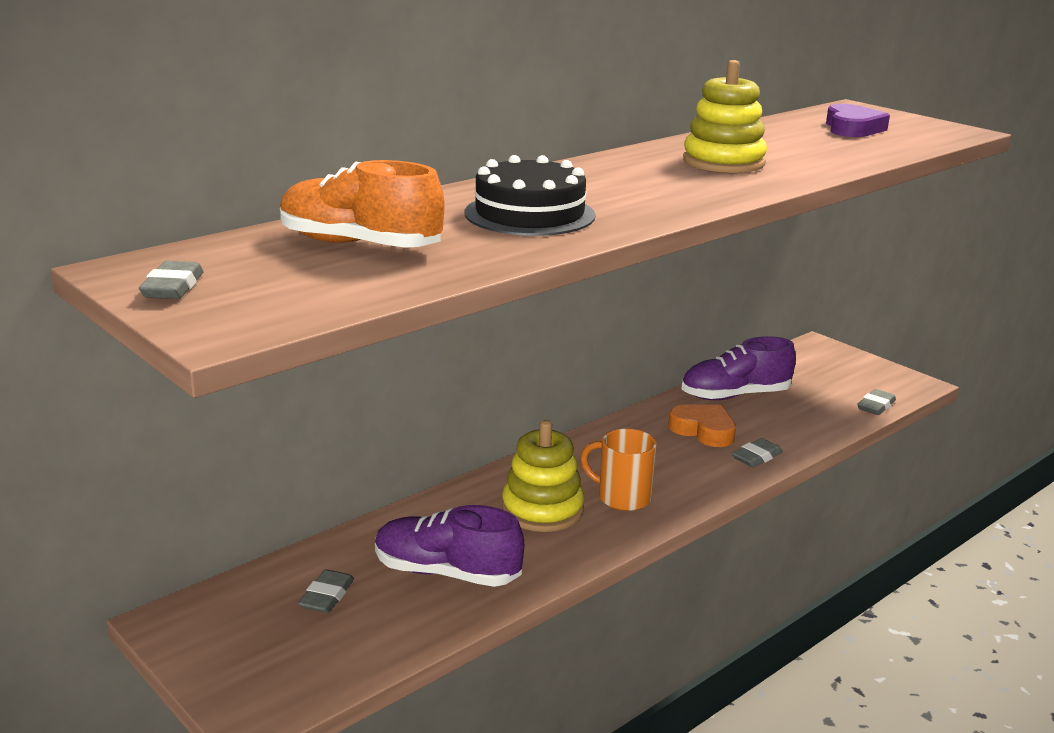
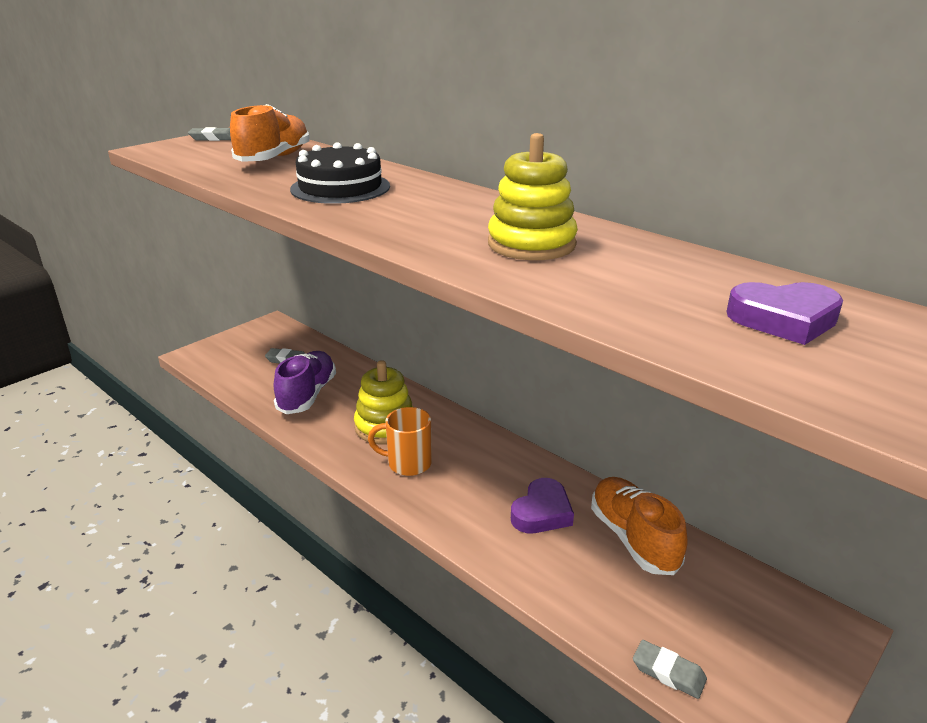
camera: 85 degrees right, 5 degrees up
(622, 497) = (407, 463): orange mug -> orange mug turned 105 degrees counterclockwise
(703, 430) = (542, 512): orange heart -> purple heart
(735, 395) = (633, 538): purple shoe -> orange shoe
(756, 457) = (497, 548): grey eraser -> none

